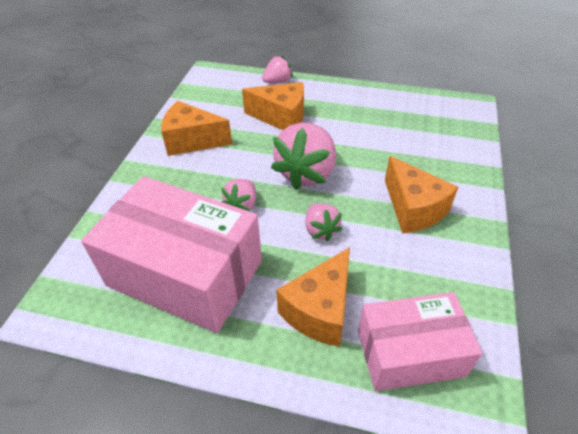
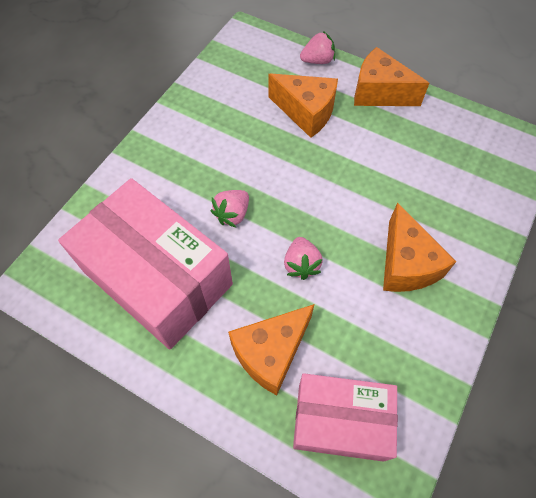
camera: 15 degrees right, 15 degrees up
(192, 141) = (204, 122): orange cheese -> orange cheese (379, 93)
(306, 173) = (309, 191): pink strawberry -> none

